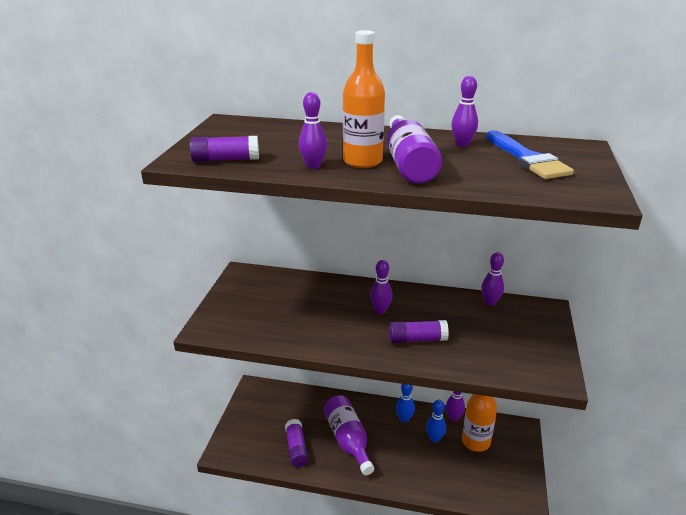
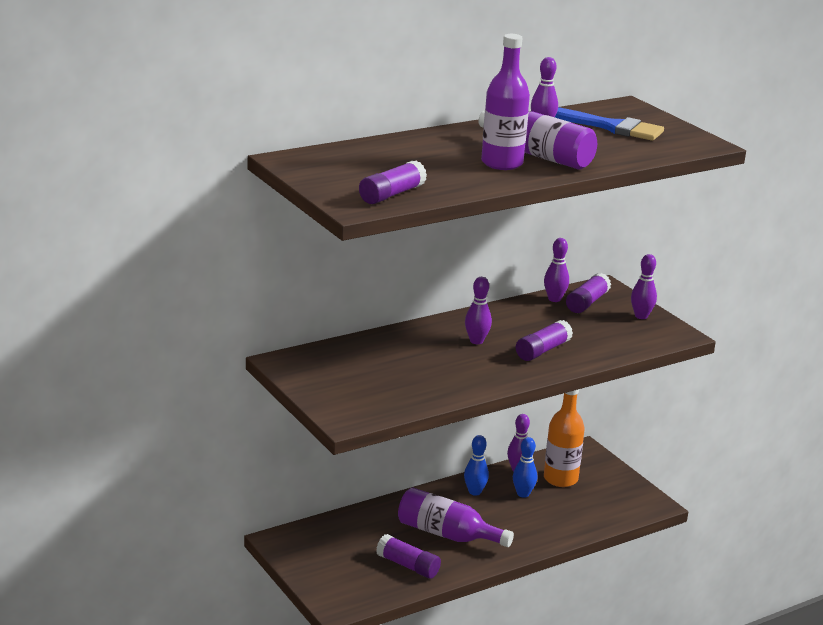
camera: 45 degrees left, 5 degrees down
(313, 166) = (475, 178): purple bowling pin -> purple bowling pin (641, 316)
(362, 161) = (502, 163): orange bottle -> purple bottle
(513, 315) = (587, 302): none -> purple glue stick

